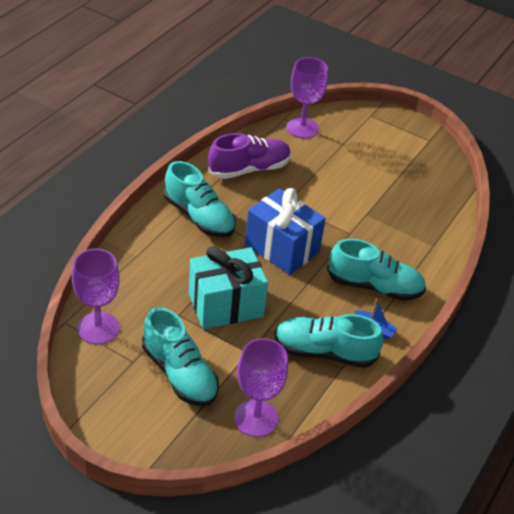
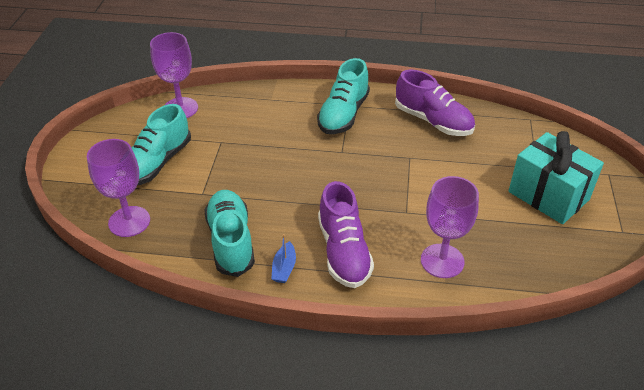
camera: 70 degrees right, 0 degrees up
(225, 305) = (249, 163): turquoise gift -> turquoise gift (548, 195)
(282, 248) = (346, 173): blue gift -> none
(302, 128) = (529, 134): purple goblet -> purple goblet (442, 261)
(374, 286) = (344, 251): turquoise shoe -> purple shoe

